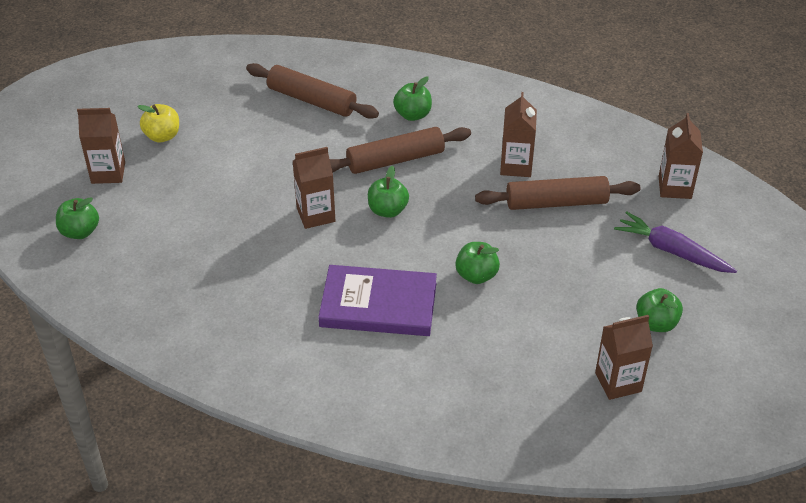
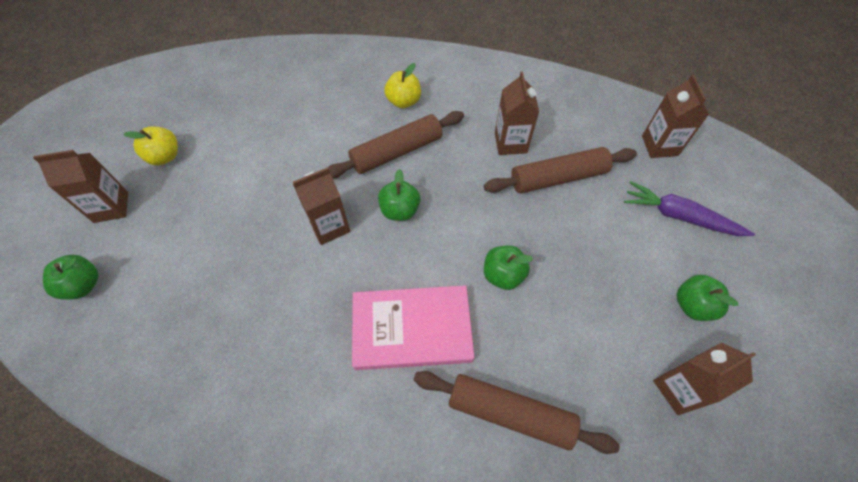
camera: 10 degrees left, 15 degrees up
(312, 100) = (307, 98): brown rolling pin -> brown rolling pin (510, 413)
(378, 305) = (412, 329): purple book -> pink book
(413, 114) = (403, 101): green apple -> yellow apple

